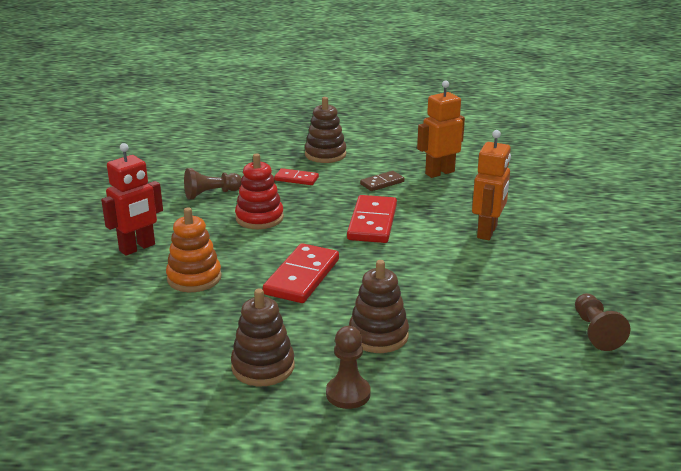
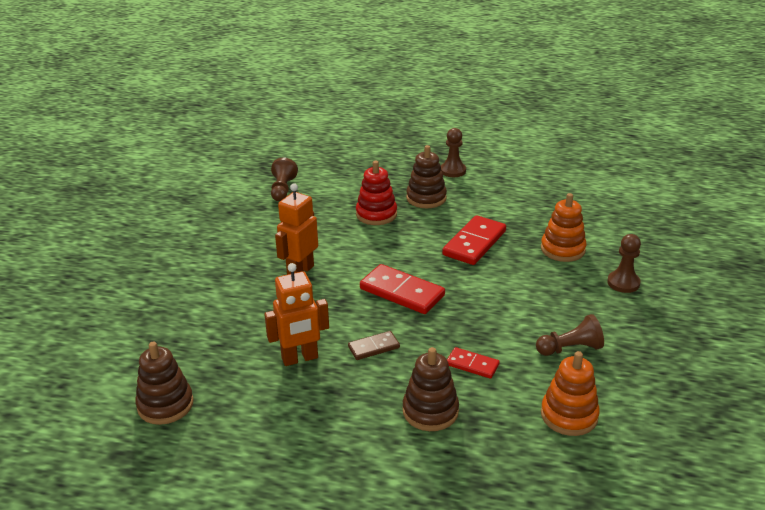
camera: 170 degrees left, 5 degrees up
(137, 248) = (623, 283): red robot -> brown pawn
(223, 159) = (569, 415): none -> orange stacking toy
(259, 218) = (513, 308): red stacking toy -> red stacking toy (376, 214)
(263, 367) = (503, 187): brown stacking toy -> brown stacking toy (165, 405)
(372, 222) = (402, 292): red domino -> red domino turned 75 degrees counterclockwise

